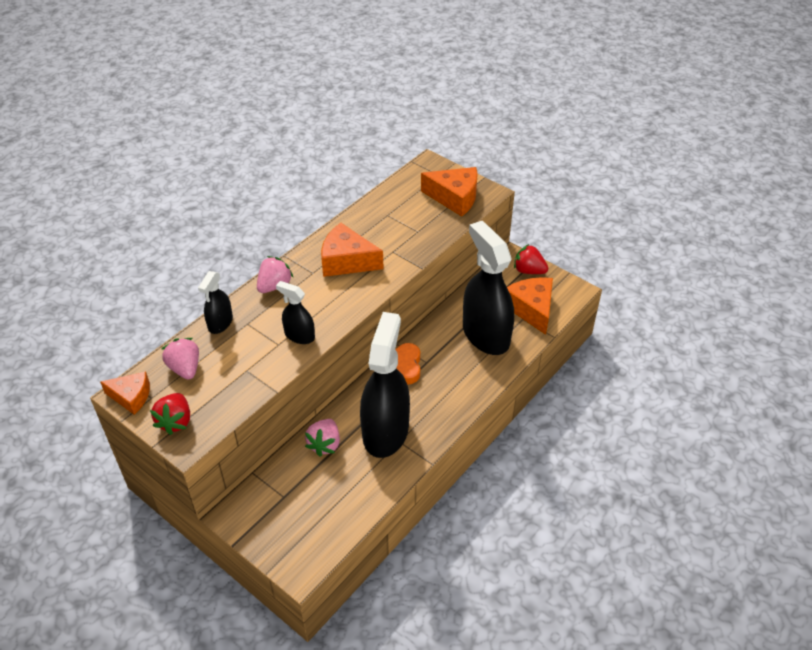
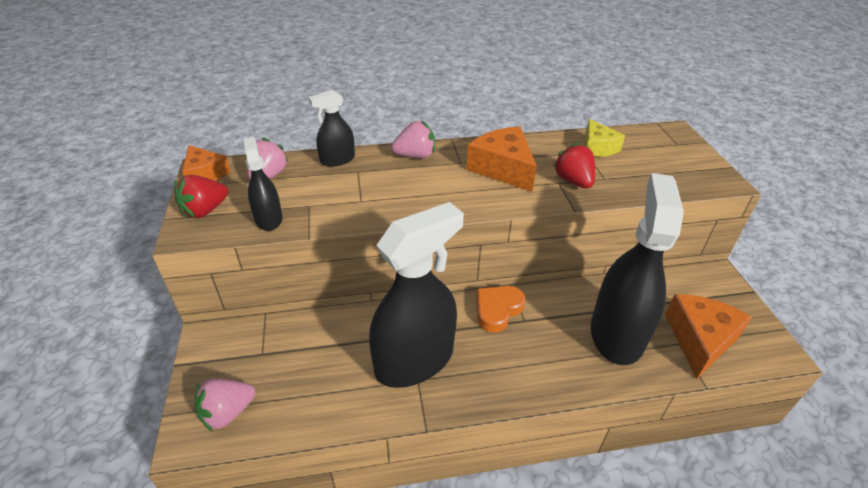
camera: 40 degrees right, 5 degrees down
(299, 335) = (387, 204): black spray bottle -> black spray bottle (268, 219)
(325, 444) = (348, 332): pink strawberry -> pink strawberry (228, 412)
(392, 207) = (597, 148): none -> yellow cheese
(455, 198) = (677, 169): orange cheese -> none
(529, 271) = (729, 299): red strawberry -> red strawberry (573, 181)

